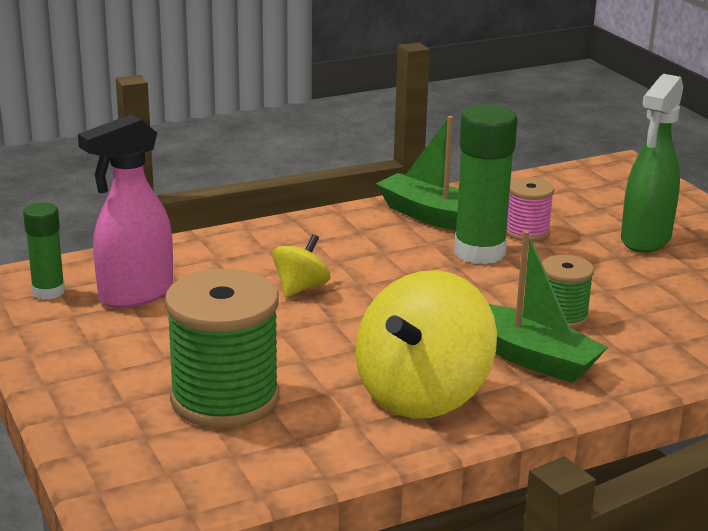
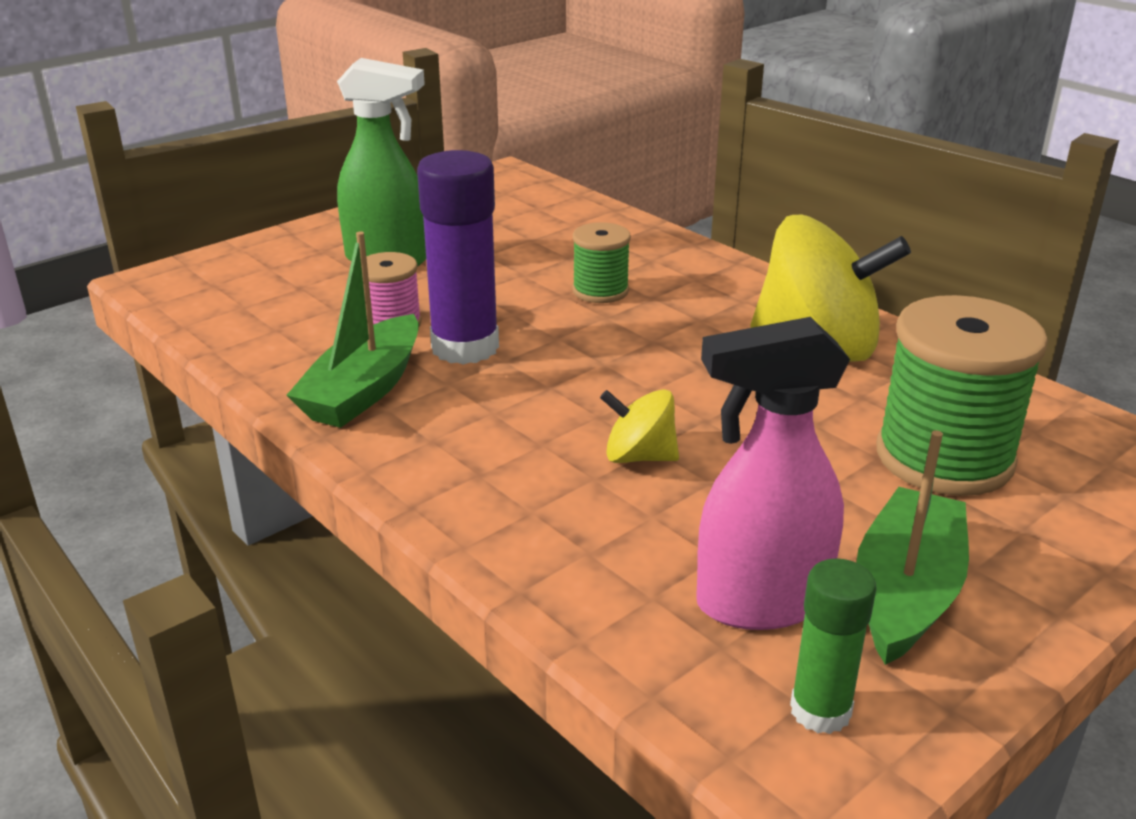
camera: 105 degrees left, 5 degrees up
(135, 295) = (760, 603): pink spray bottle -> pink spray bottle turned 135 degrees clockwise
(479, 252) = (465, 347): green glue stick -> purple glue stick
(530, 357) = (698, 300): green boat -> green boat (906, 593)

